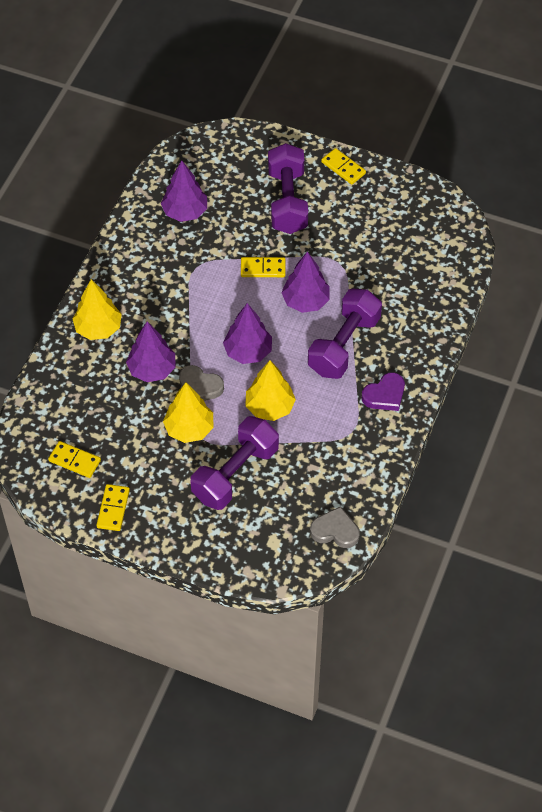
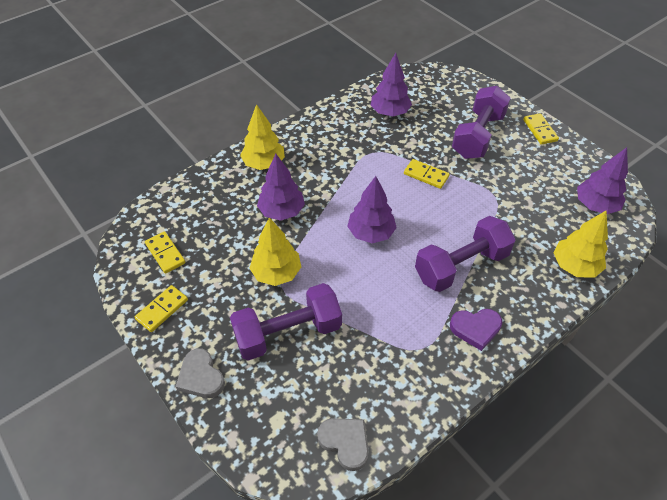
camera: 30 degrees right, 5 degrees down
(200, 386) = (310, 242): grey heart -> grey heart (201, 377)
(270, 407) = (359, 288): yellow tree -> yellow tree (574, 266)
(305, 301) = (447, 215): purple tree -> purple tree (595, 205)

